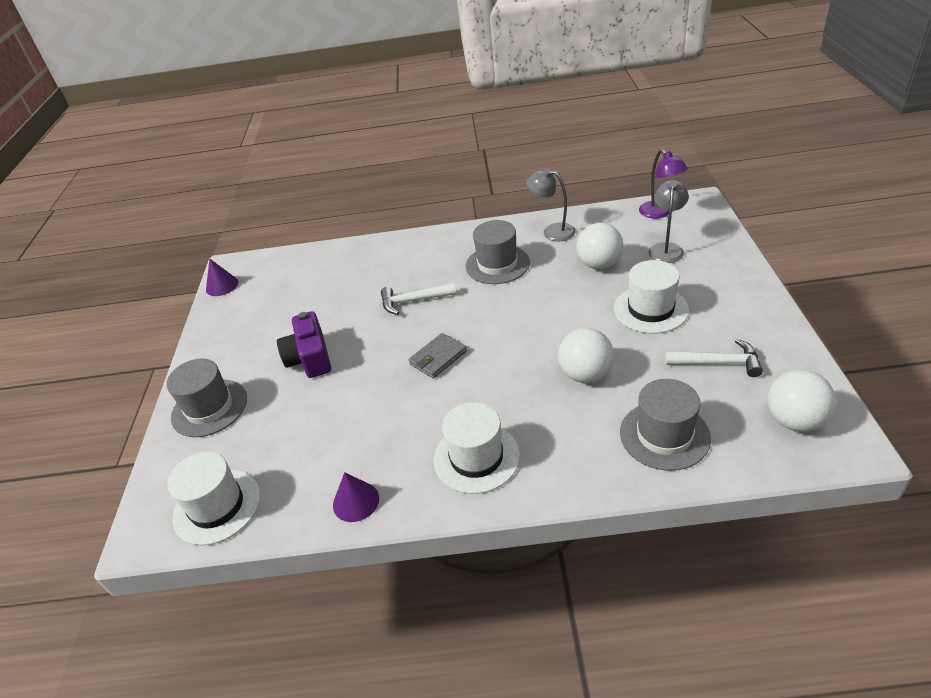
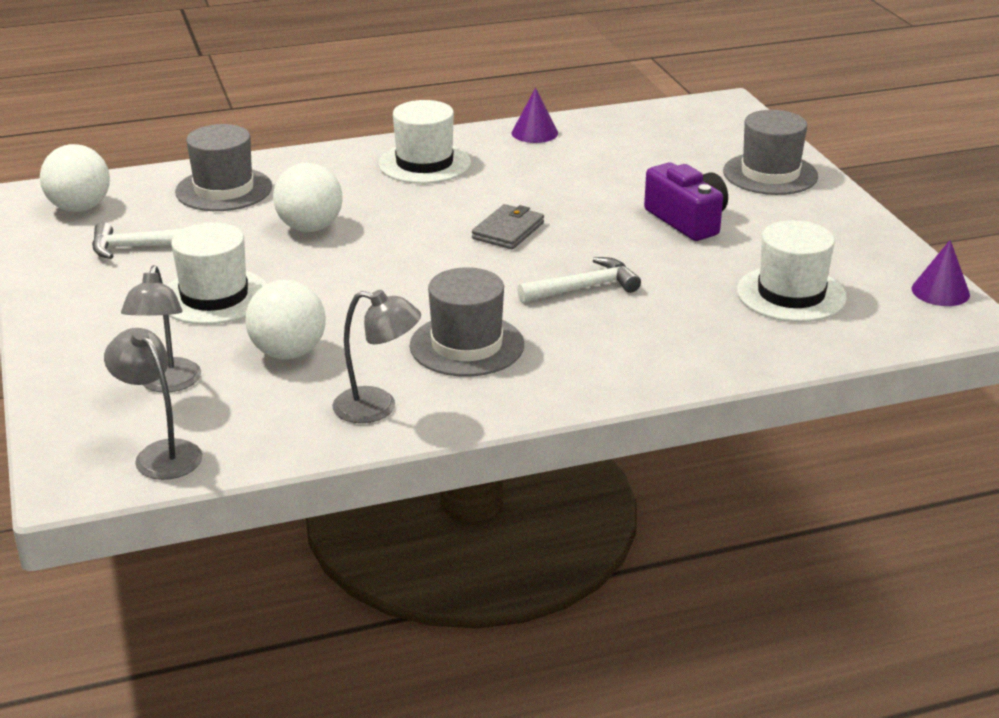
camera: 160 degrees right, 10 degrees down
(217, 506) = (673, 121): white hat -> white hat (791, 294)
(659, 213) = (161, 453): purple lamp -> grey lamp

